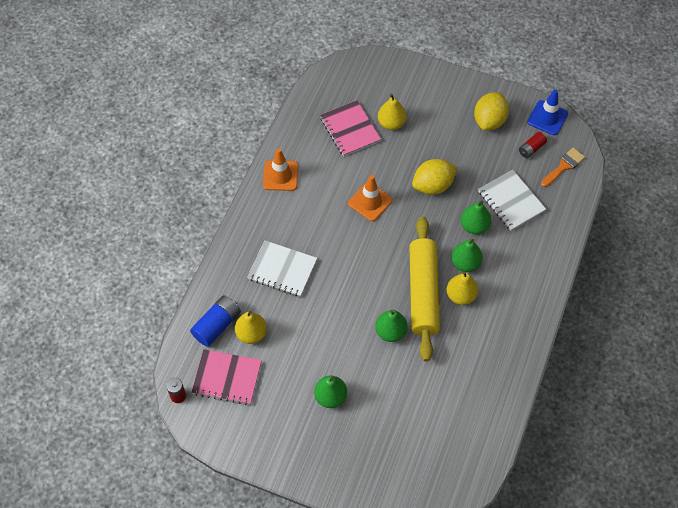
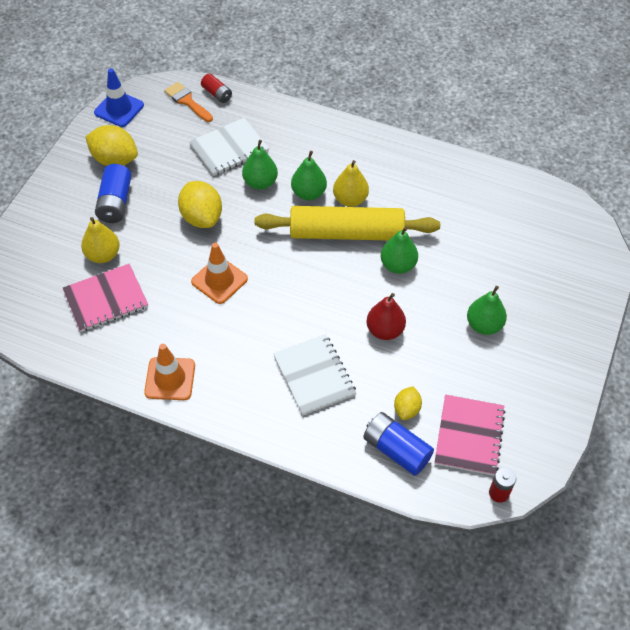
camera: 90 degrees left, 5 degrees down
(251, 334) = (406, 409): yellow pear -> yellow lemon
(282, 269) = (314, 376): white notebook -> white notebook turned 45 degrees counterclockwise
(324, 320) = (385, 330): none -> red pear
(444, 126) = (115, 202): none -> blue battery
(531, 149) = (160, 126): red battery -> red battery (217, 94)

